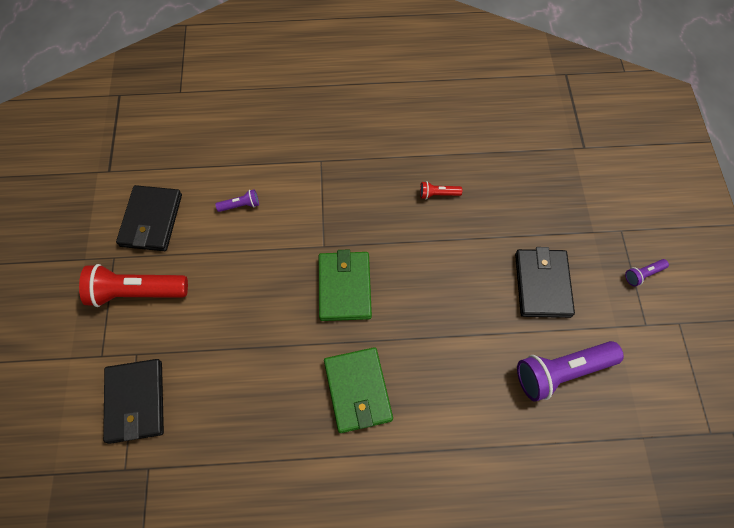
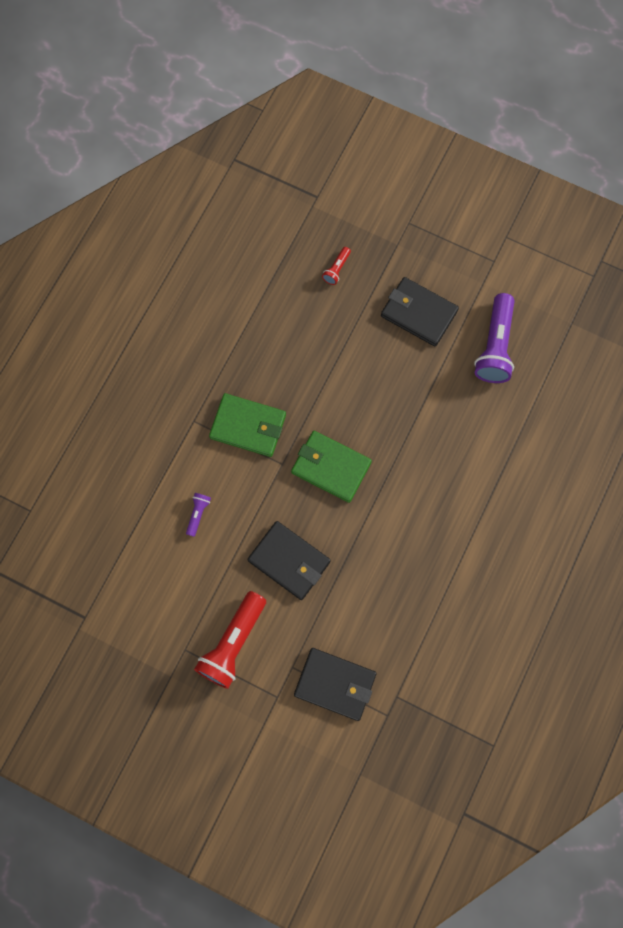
camera: 60 degrees left, 10 degrees up
(151, 220) = (165, 600): black wallet -> black wallet (289, 561)
(358, 391) = (424, 504): green wallet -> green wallet (248, 426)
(438, 194) = (289, 342): red flashlight -> red flashlight (337, 269)
(643, 274) = (454, 234): purple flashlight -> none

